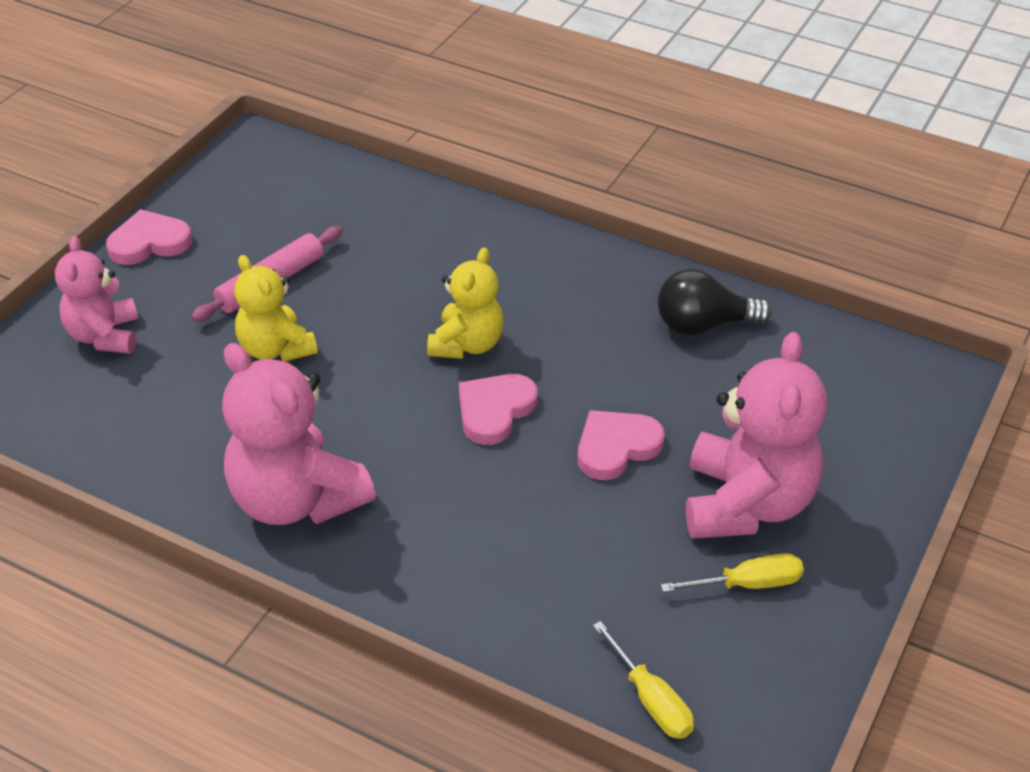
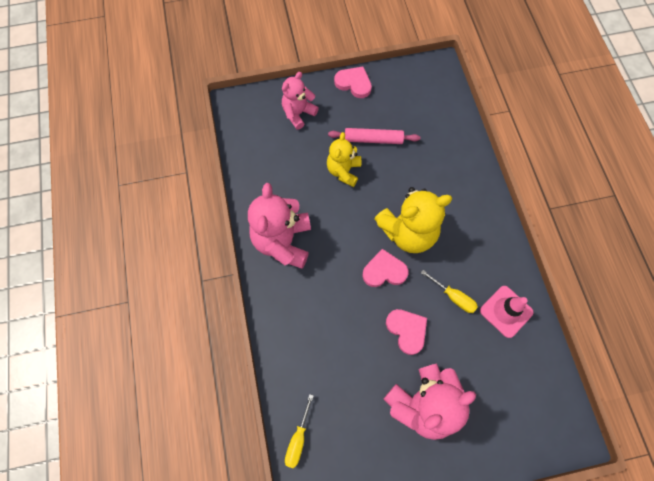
camera: 50 degrees right, 25 degrees up
(467, 344) = (408, 232): yellow teddy bear -> yellow teddy bear, size x1.62
(616, 447) = (407, 330): pink heart -> pink heart turned 45 degrees clockwise
(703, 325) = (506, 311): black light bulb -> pink traffic cone
(747, 584) = (382, 435): yellow screwdriver -> yellow screwdriver (453, 297)

